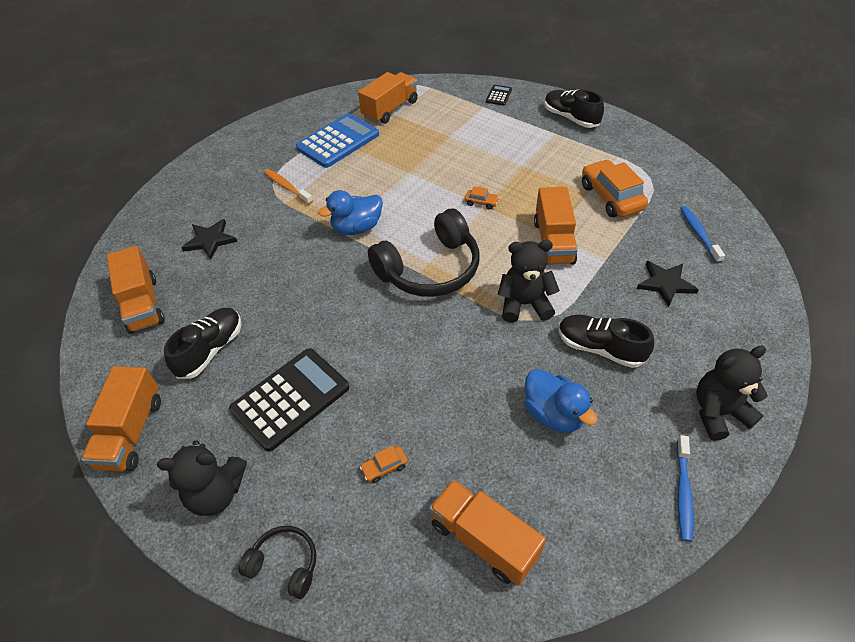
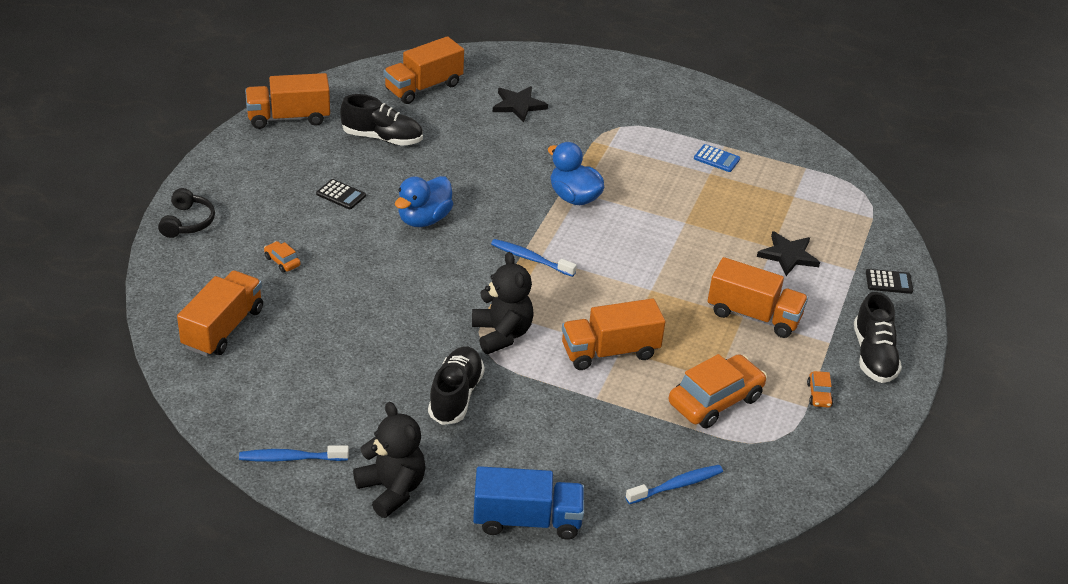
camera: 70 degrees right, 10 degrees down
(216, 493) = (242, 174): black teddy bear -> none
(287, 187) = (619, 137): orange toothbrush -> none
(290, 398) = (341, 195): black calculator -> black calculator, size x0.45
(338, 141) = (716, 159): blue calculator -> blue calculator, size x0.45
(390, 109) = (803, 189): orange truck -> orange truck (753, 315)
(430, 269) = (530, 259): black headphones -> blue toothbrush
(481, 202) = (655, 286): orange car -> orange car (819, 395)
(553, 414) = (362, 364): blue duck -> blue duck (424, 219)
(570, 118) = (873, 356): black shoe -> black shoe turned 150 degrees clockwise
(665, 284) = (572, 451): black star -> black star (788, 255)
(744, 324) = (527, 520): none -> blue truck

